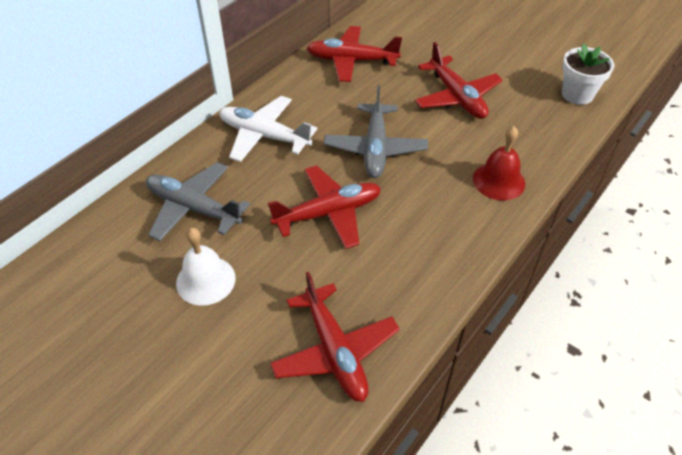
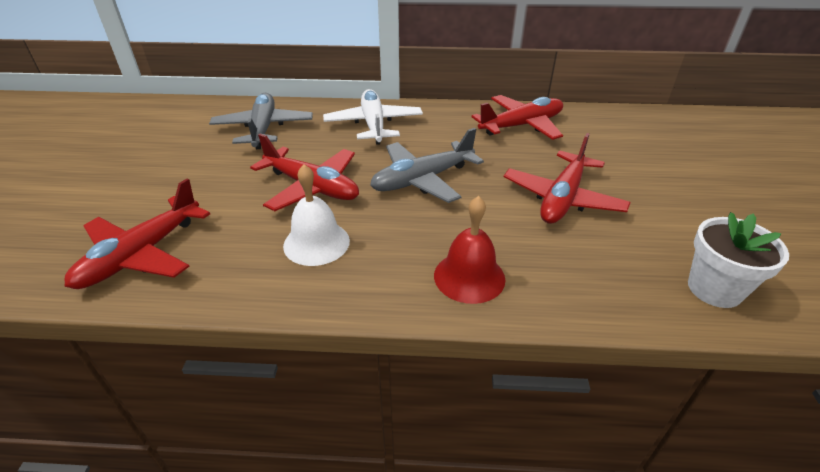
camera: 55 degrees right, 10 degrees down
(205, 280) = (190, 162): white bell -> white bell (316, 243)
(351, 61) = (521, 125): red plane -> red plane turned 90 degrees clockwise

